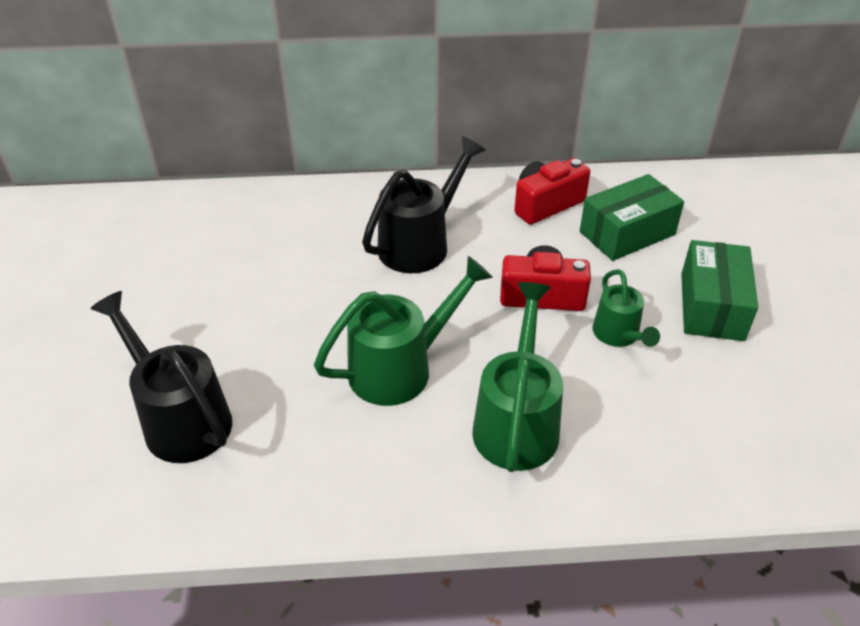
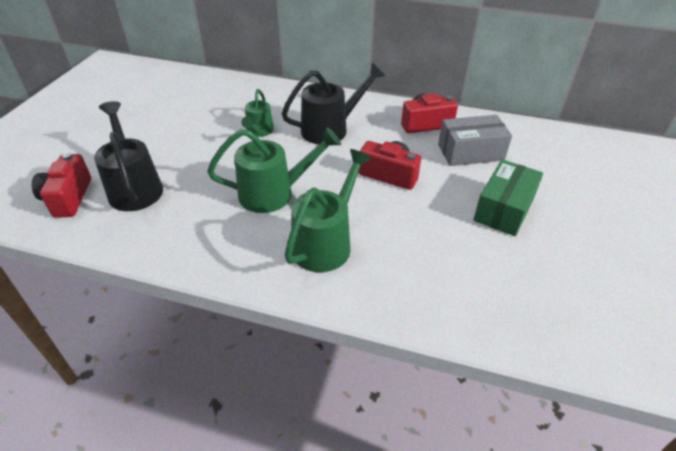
camera: 20 degrees right, 0 degrees up
(81, 467) = (68, 198): none -> red camera
(618, 336) = (426, 210): green watering can -> green watering can (258, 131)
(627, 233) = (470, 152): green box -> grey box

